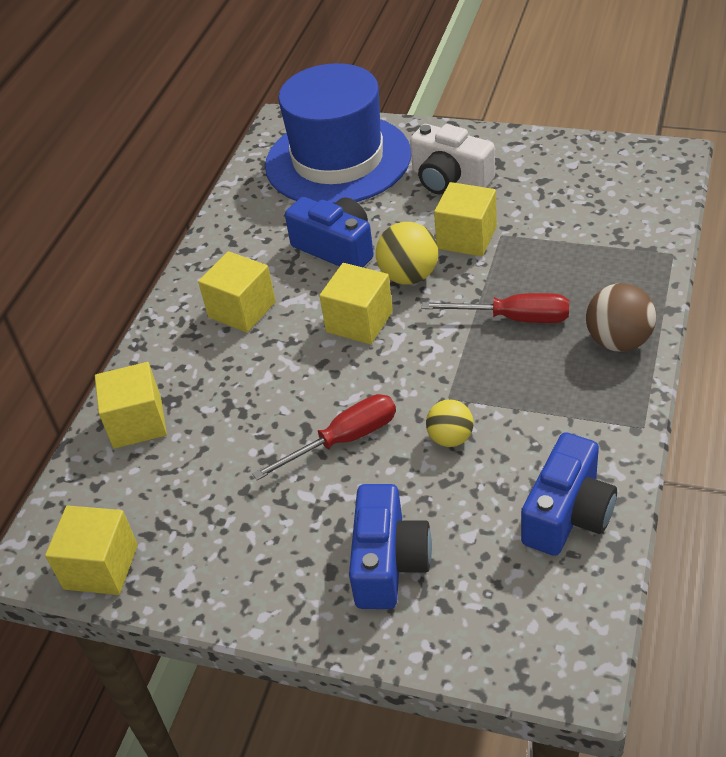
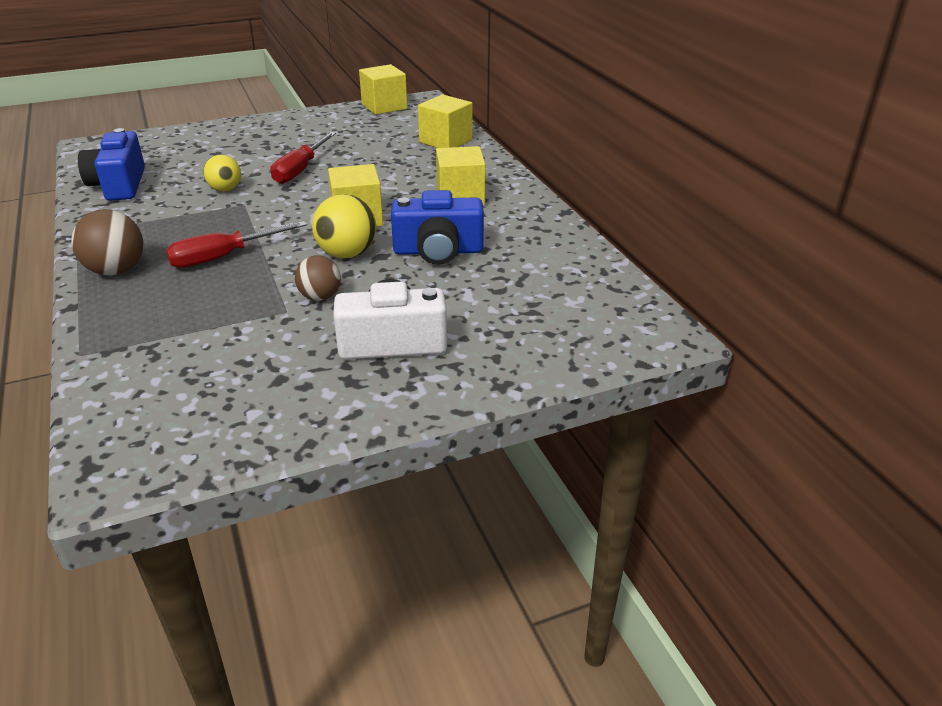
camera: 135 degrees right, 10 degrees down
(338, 160) = (543, 318): blue hat -> none
(388, 562) = (224, 144): blue camera -> none
(466, 238) = (320, 297): yellow cube -> brown ball

